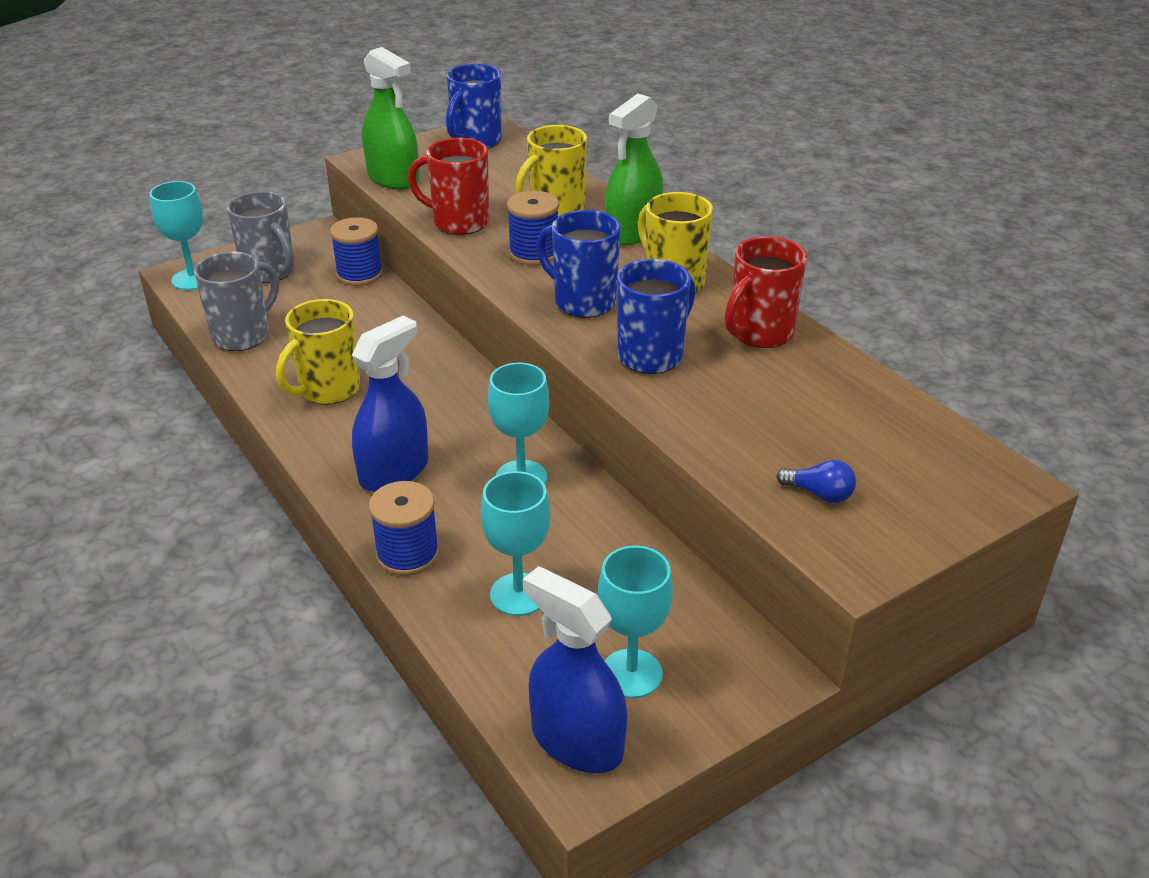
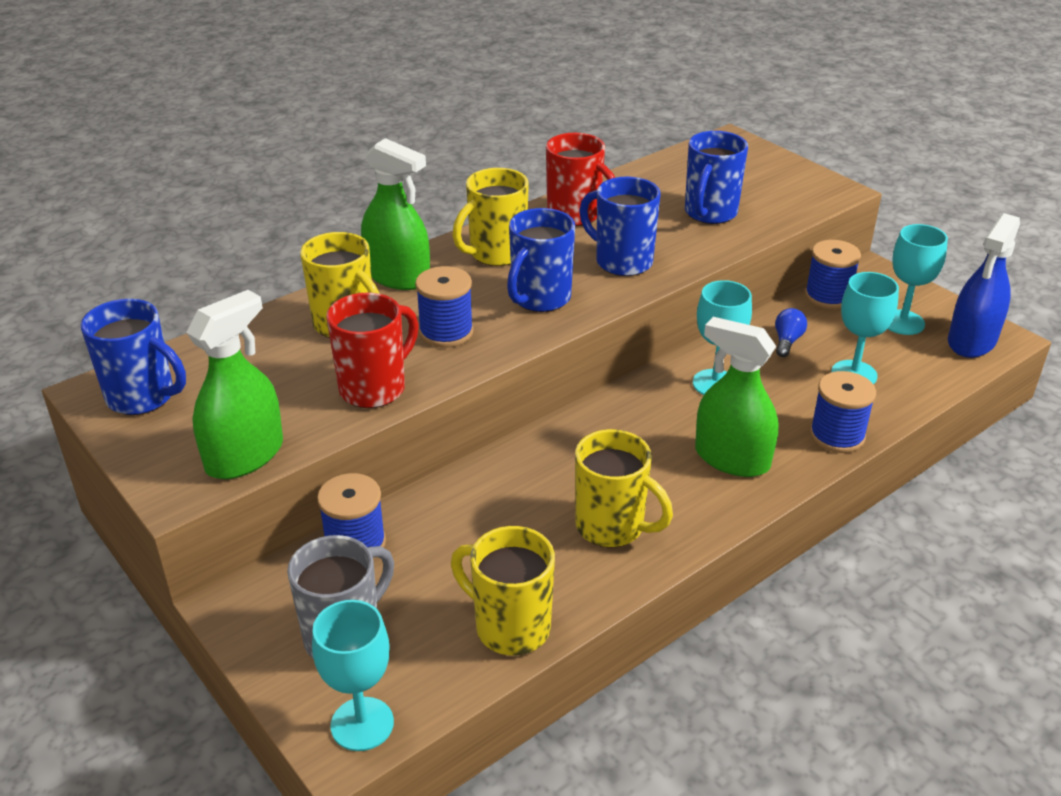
camera: 95 degrees left, 0 degrees up
(243, 336) = (510, 627): grey mug -> yellow mug
(394, 471) = (731, 458): blue spray bottle -> green spray bottle
(459, 222) = (374, 388): red mug -> red mug turned 150 degrees counterclockwise
(701, 609) = (828, 296): none -> blue spool
(771, 432) = (710, 213): none -> blue mug
(819, 494) = (772, 198): blue light bulb -> blue light bulb (787, 341)

